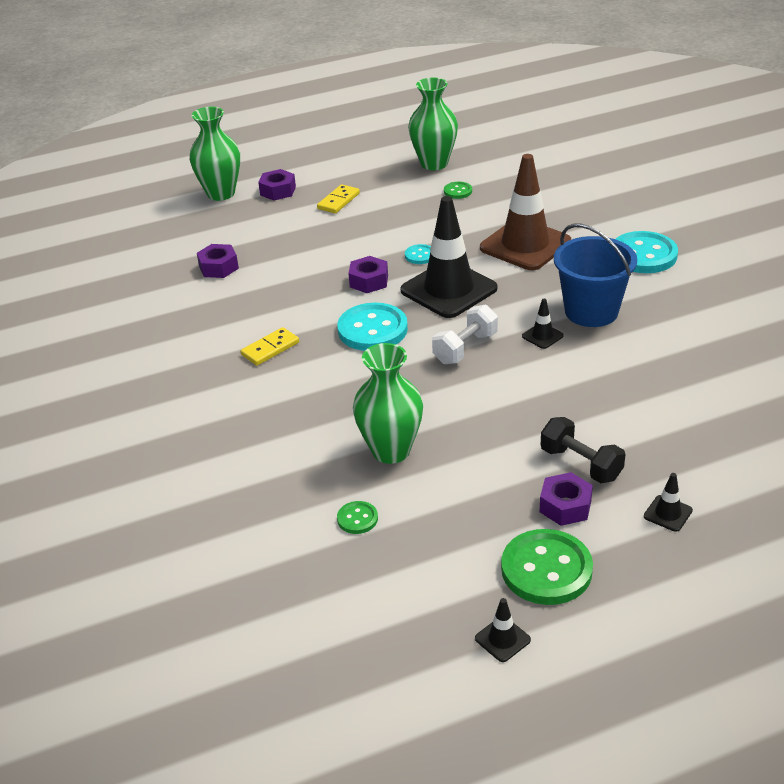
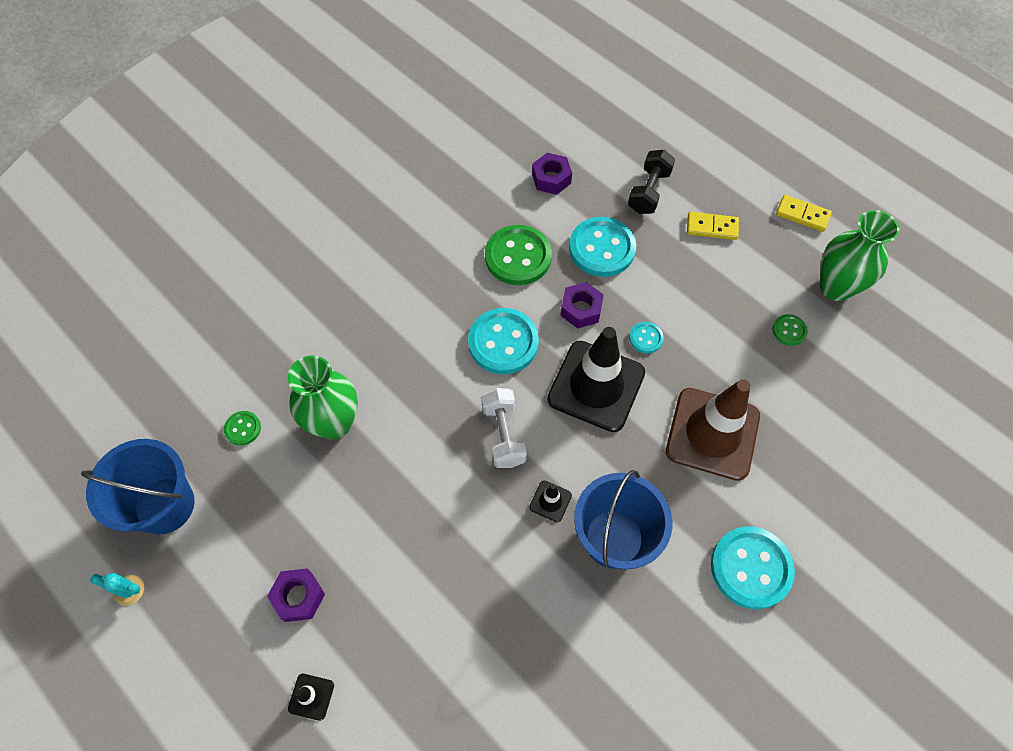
camera: 65 degrees right, 25 degrees up
(221, 193) = (675, 125): green vase -> none
(270, 349) = (444, 272): yellow domino -> yellow domino (802, 215)
(278, 191) = (704, 168): purple nut -> none
(316, 257) = (602, 248): none -> turquoise button
(415, 596) = (164, 505): none -> blue bucket
(465, 348) = (503, 434): white dumbbell -> white dumbbell turned 60 degrees clockwise
(502, 639) = (129, 590): black traffic cone -> turquoise cactus
(546, 569) = (215, 603): green button -> green button (518, 257)
(581, 464) = (360, 595): black dumbbell -> black dumbbell (649, 192)

